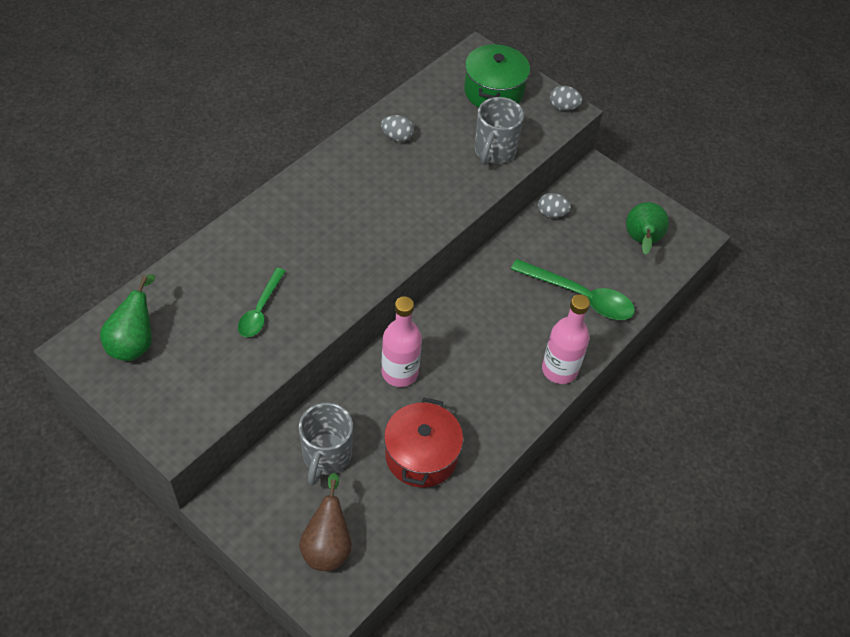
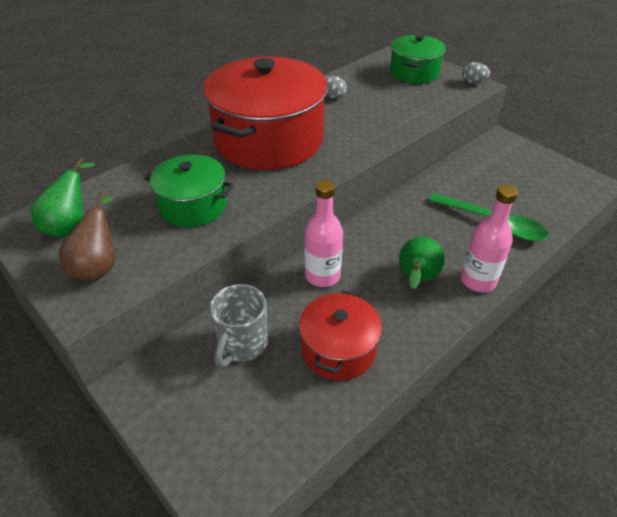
camera: 10 degrees right, 10 degrees down
(260, 310) = (193, 206): green spoon -> green pot
(327, 545) = (230, 433): brown pear -> brown pear (99, 266)
(329, 210) = (269, 140): none -> red pot
(494, 151) = (414, 107): grey mug -> none
(552, 213) = (464, 164): grey egg -> none
(641, 241) = (546, 186): green pear -> green pear (416, 279)

